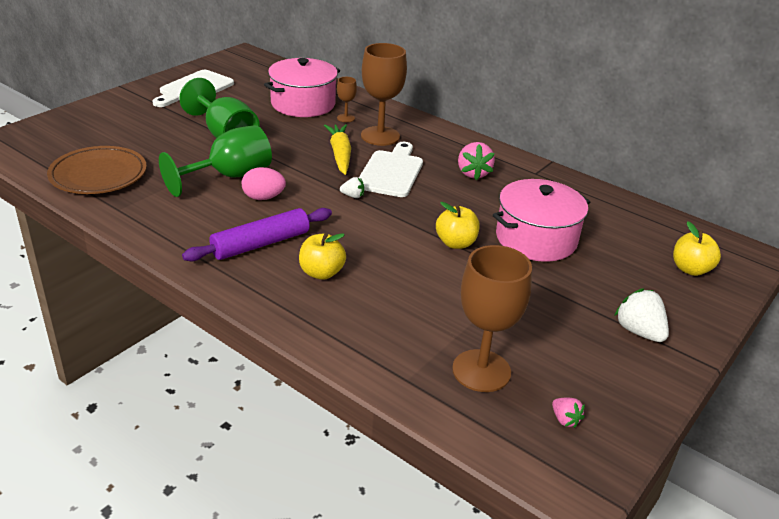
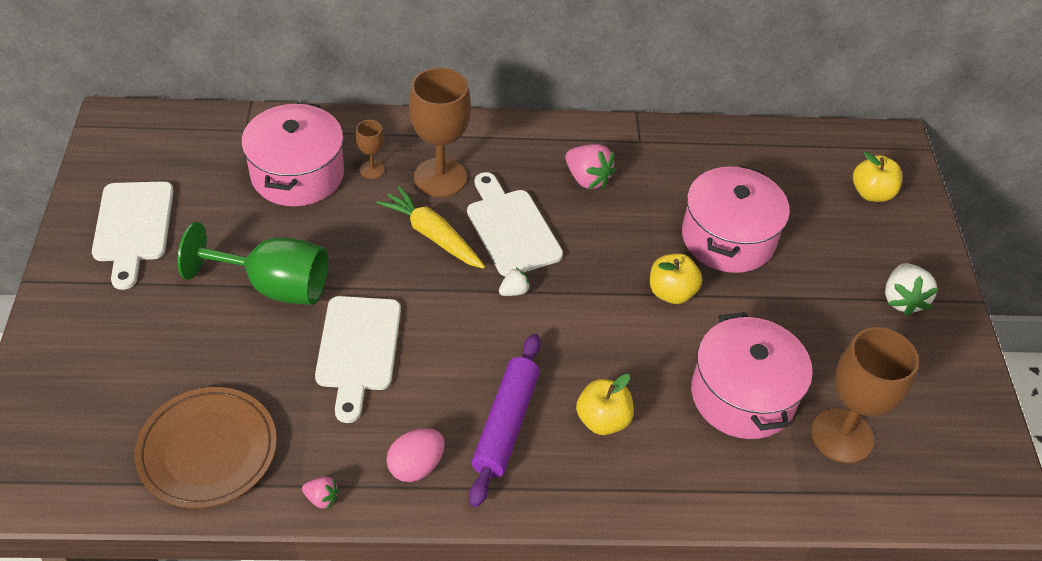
camera: 40 degrees left, 15 degrees up
(229, 176) = (358, 349): green goblet -> white cutting board
(263, 197) = (431, 356): pink egg -> pink egg (416, 466)
(435, 312) = (743, 395): none -> pink pot
(565, 420) = (942, 440): pink strawberry -> pink strawberry (322, 498)
(639, 331) = (902, 300): white strawberry -> white strawberry turned 105 degrees counterclockwise

